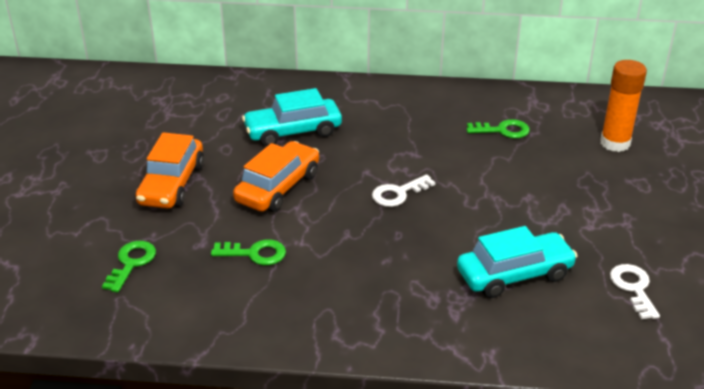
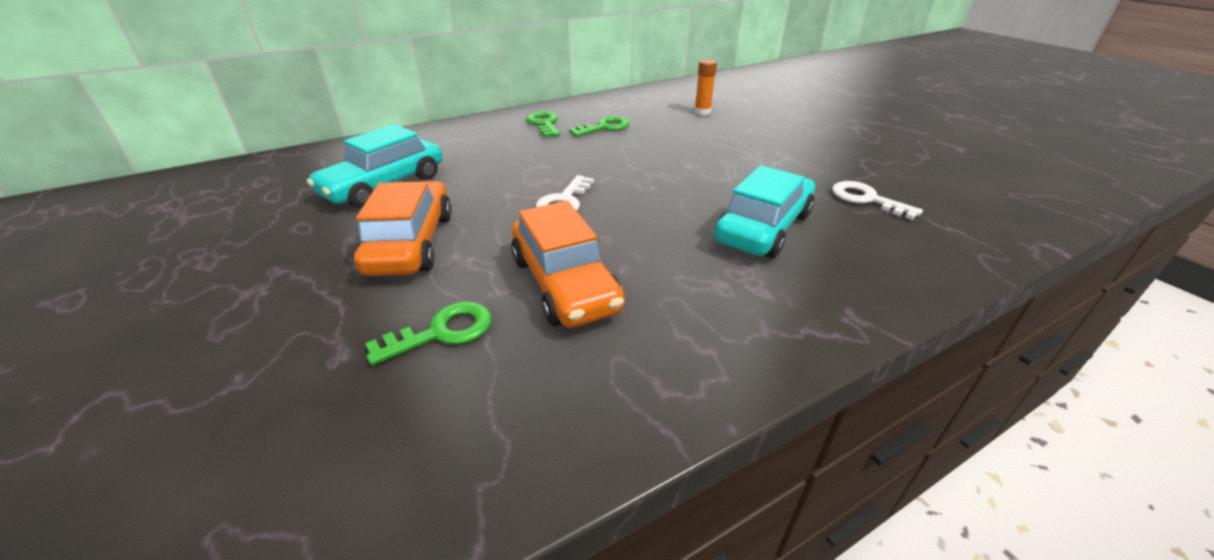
camera: 35 degrees left, 0 degrees up
(131, 263) = (212, 447): green key -> green key (544, 124)
(172, 184) = (235, 294): orange car -> orange car (564, 284)
(615, 143) = (702, 112): orange glue stick -> orange glue stick, size x0.58

